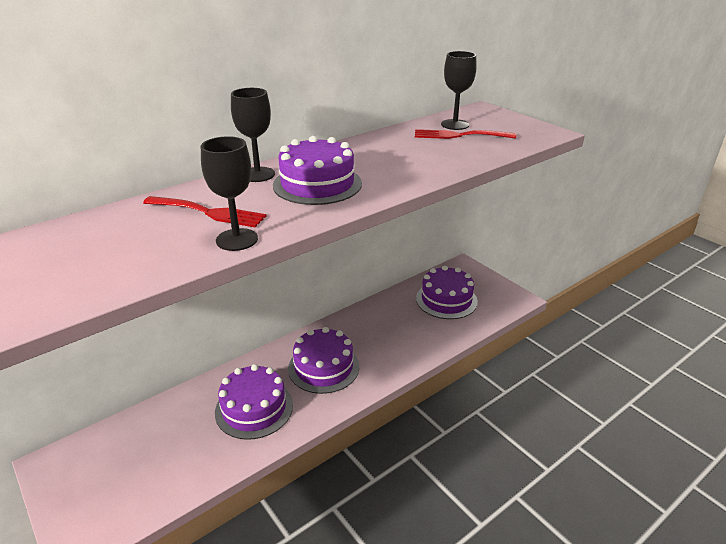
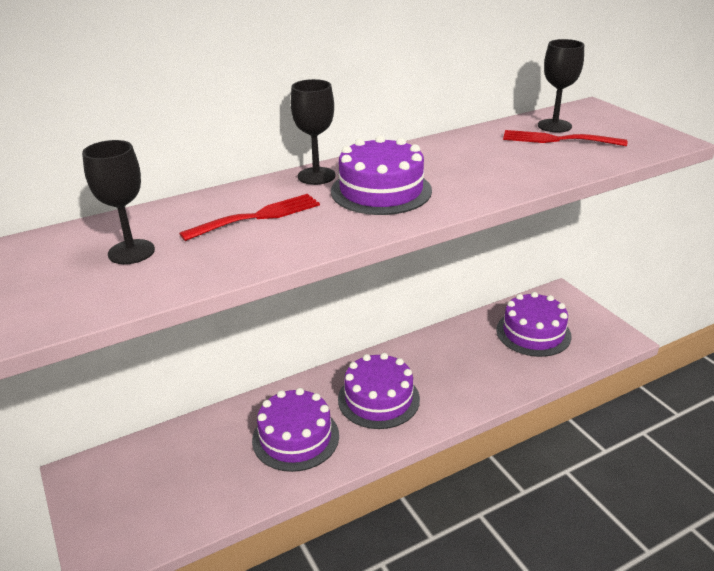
camera: 10 degrees right, 0 degrees up
(209, 212) = (258, 217): red fork -> red fork turned 60 degrees counterclockwise
(237, 240) = (284, 249): black goblet -> black goblet (131, 252)

